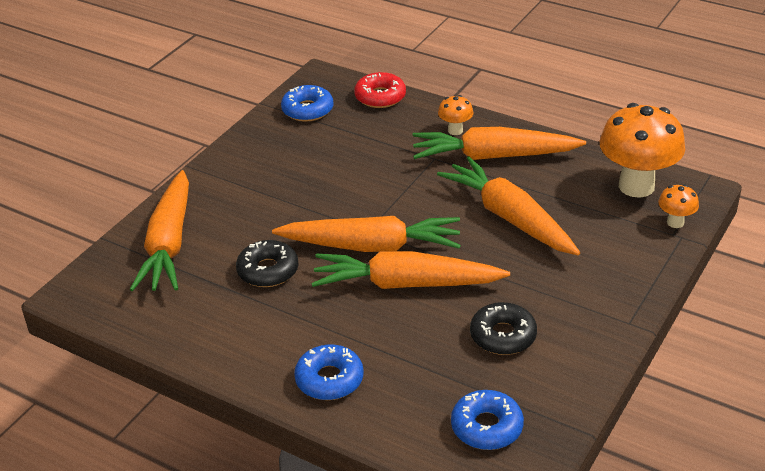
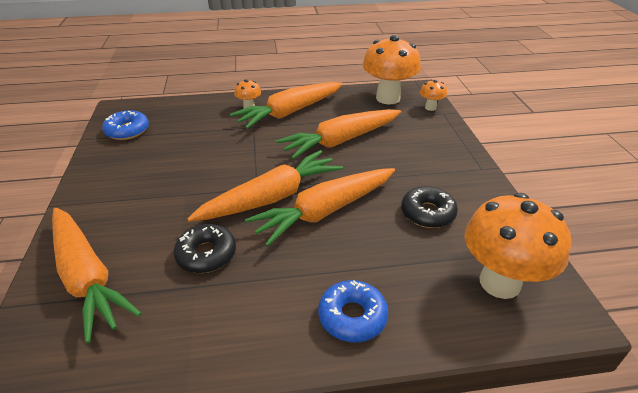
camera: 40 degrees left, 0 degrees up
(380, 97) = (176, 106): red donut -> none
(486, 427) = (499, 282): blue donut -> orange mushroom
(509, 217) = (340, 141): orange carrot -> orange carrot turned 45 degrees counterclockwise

